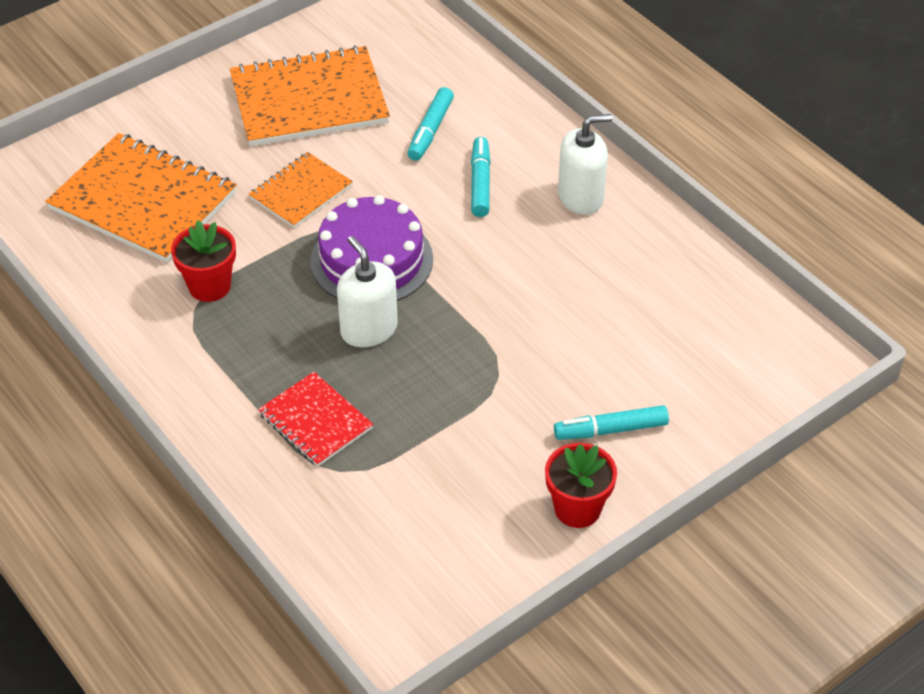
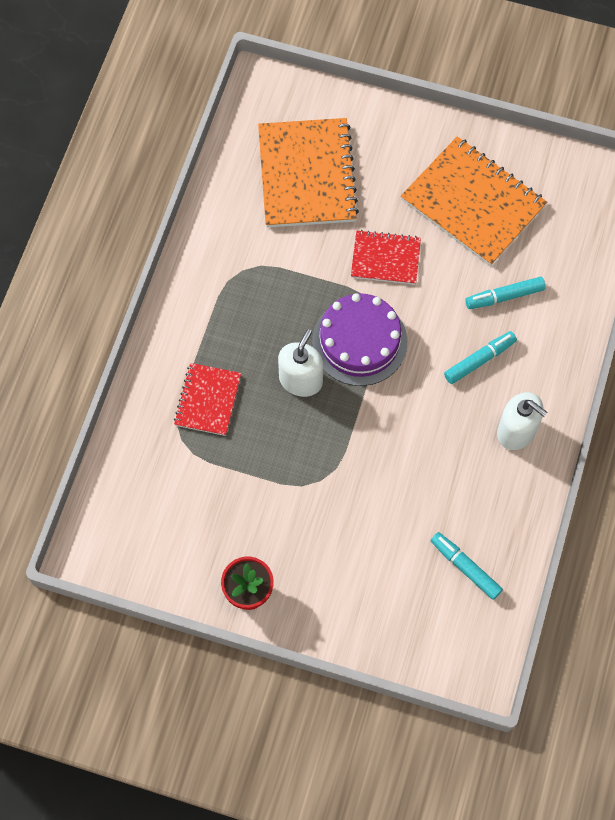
camera: 55 degrees right, 20 degrees up
(209, 286) = (267, 265): red flower pot -> none
(301, 192) = (385, 258): orange notebook -> red notebook
(610, 430) = (324, 575): turquoise marker -> turquoise marker (465, 567)

